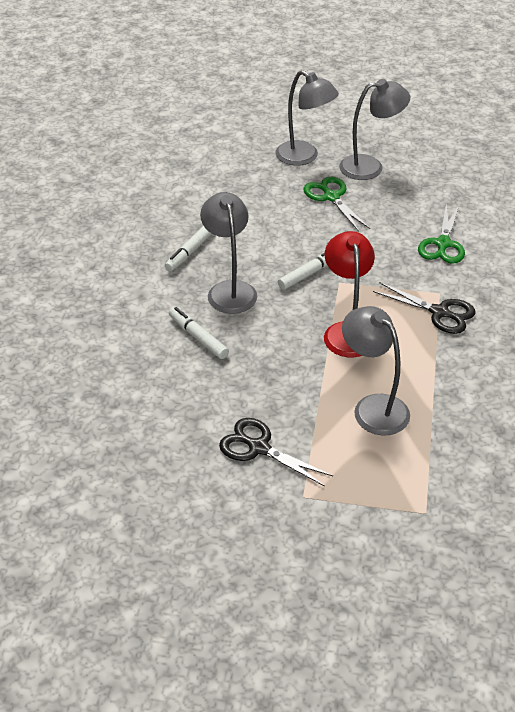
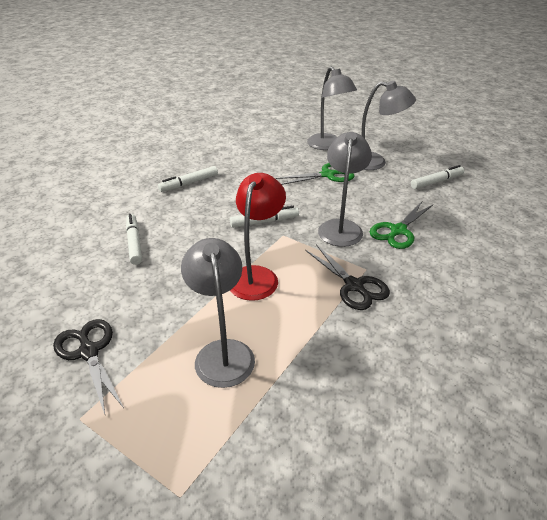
camera: 25 degrees right, 5 degrees down
(229, 290) = (191, 216): grey lamp -> grey lamp (341, 227)
(331, 197) = (327, 175): green scissors -> green scissors turned 75 degrees clockwise
(445, 175) = (436, 182): none -> white marker

